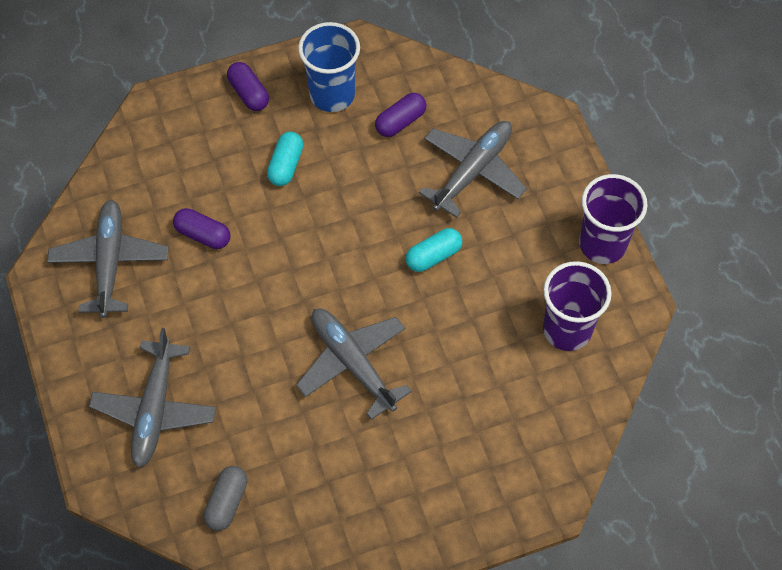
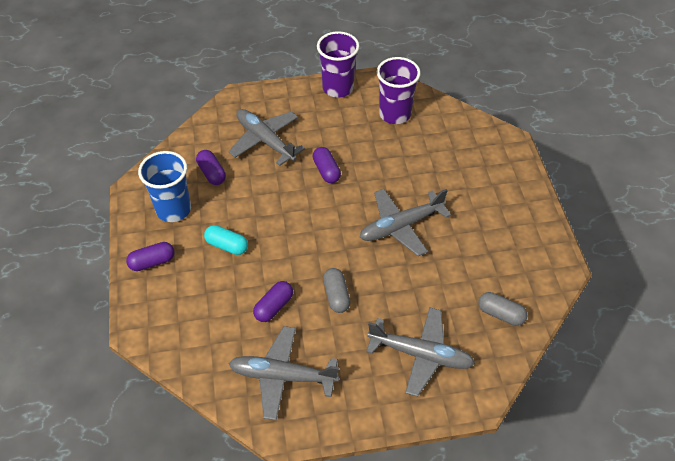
camera: 80 degrees left, 10 degrees down
(228, 301) = (336, 295): none -> grey capsule
(433, 256) = (326, 171): turquoise capsule -> purple capsule

